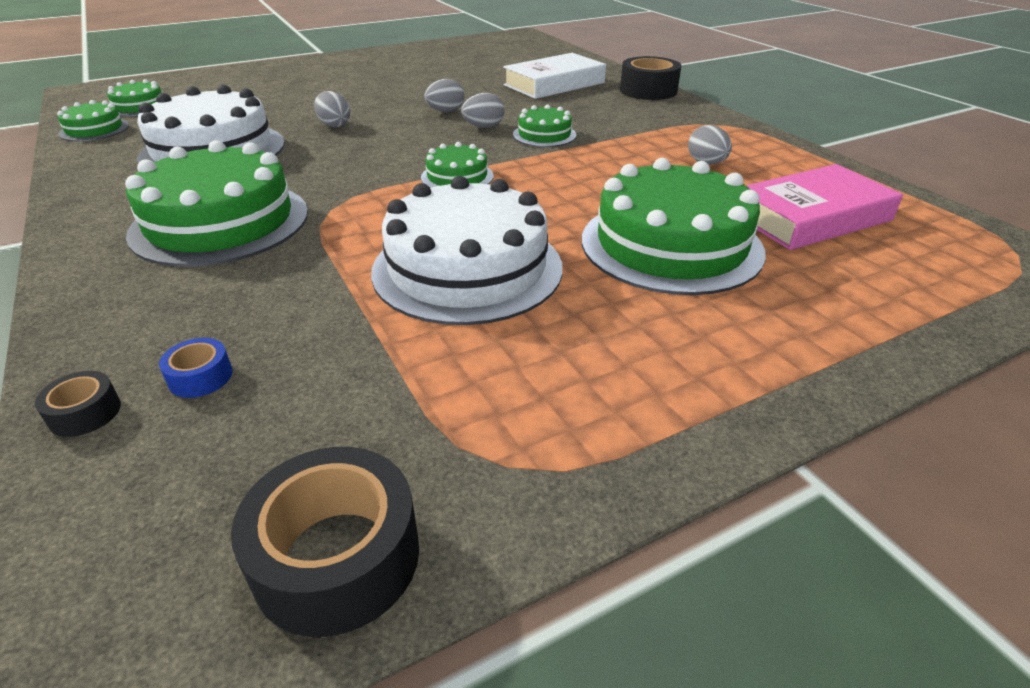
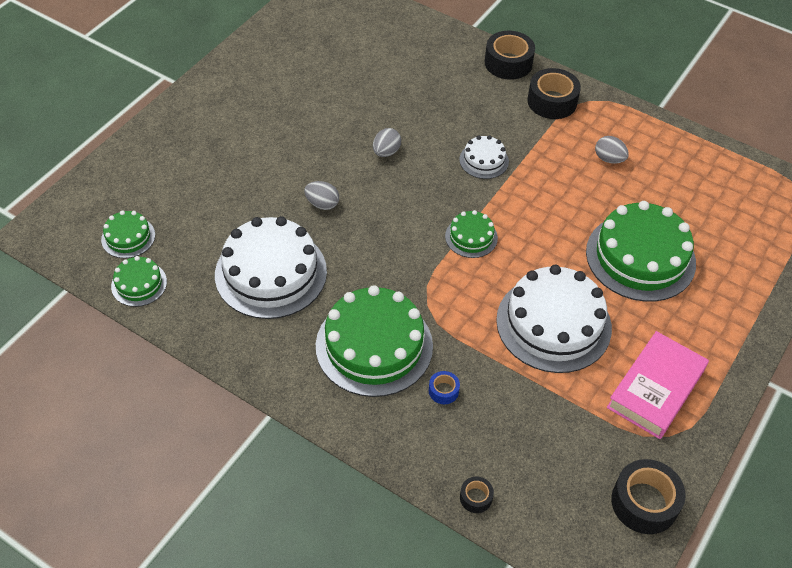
camera: 30 degrees left, 15 degrees up
(200, 377) = (502, 455): blue tape -> blue tape (443, 391)
(484, 127) = (433, 165): grey egg -> none
(544, 135) = (484, 160): green cake -> white cake
(554, 84) = (431, 76): white book -> none
(673, 117) = (552, 101): none -> black tape
(811, 217) = (695, 199): pink book -> pink book (656, 389)

